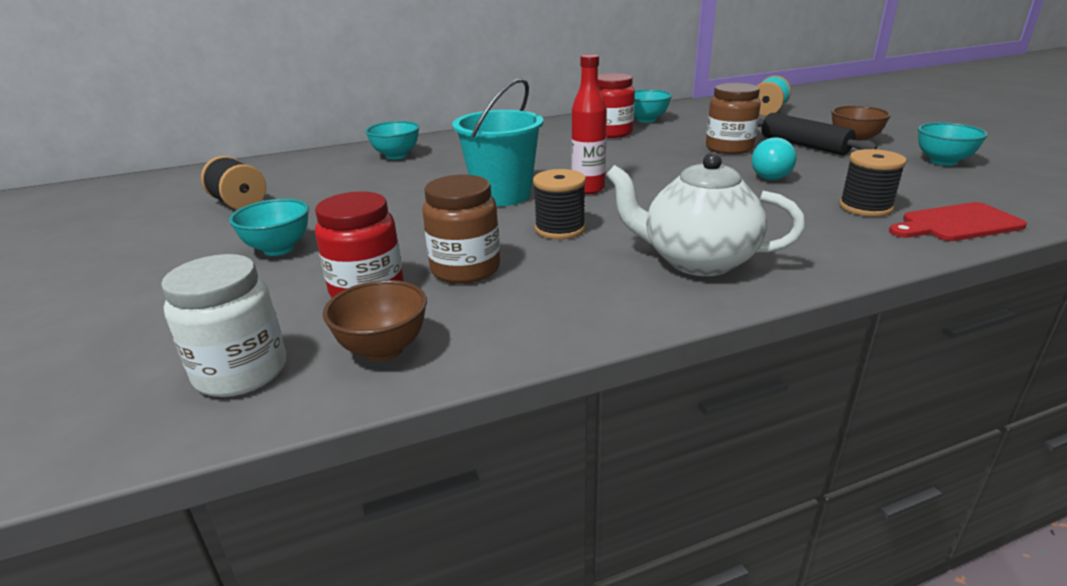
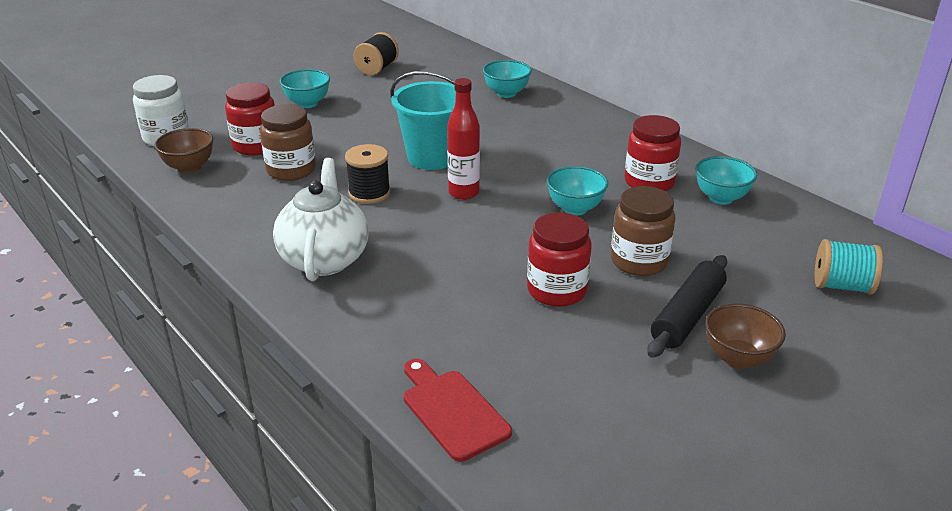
camera: 70 degrees right, 5 degrees up
(769, 174) = (557, 290): turquoise light bulb -> red jar
(865, 207) = (478, 351): black spool -> none
(942, 162) = (684, 431): turquoise bowl -> turquoise bowl (575, 209)

